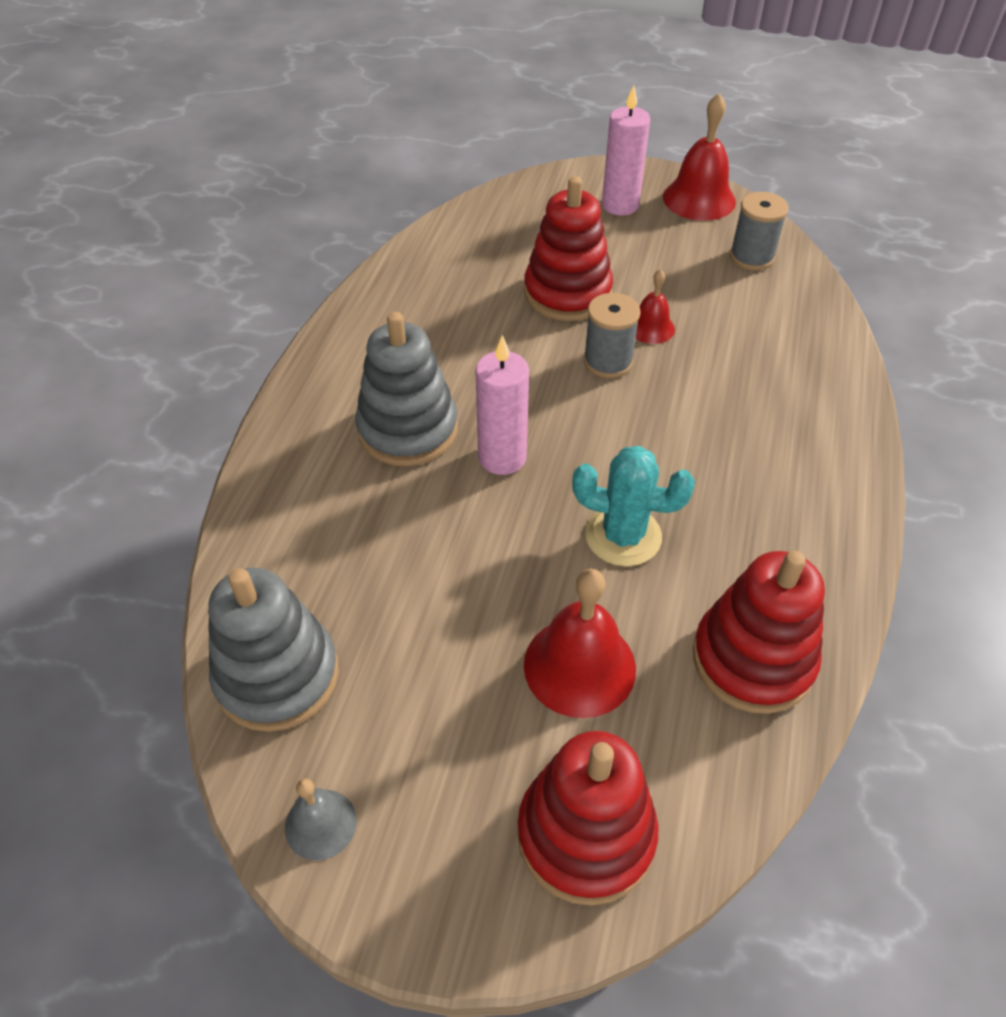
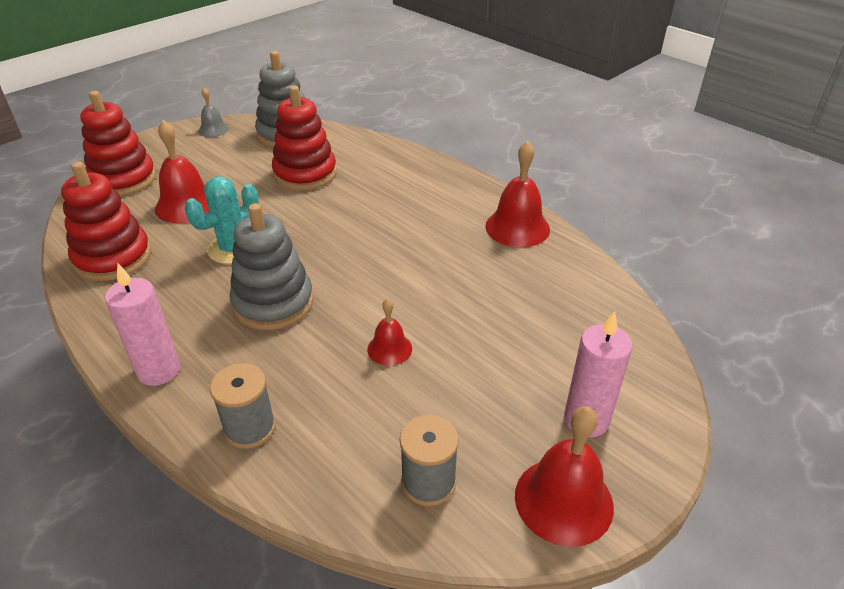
camera: 120 degrees right, 10 degrees down
(385, 309) = (517, 227): none -> red bell
(408, 429) = (394, 203): grey stacking toy -> grey stacking toy (273, 303)
(502, 457) = (337, 228): pink candle -> pink candle (159, 370)
(567, 293) = (470, 320): red stacking toy -> red stacking toy (305, 174)
(608, 361) = (374, 307): grey spool -> grey spool (250, 428)

